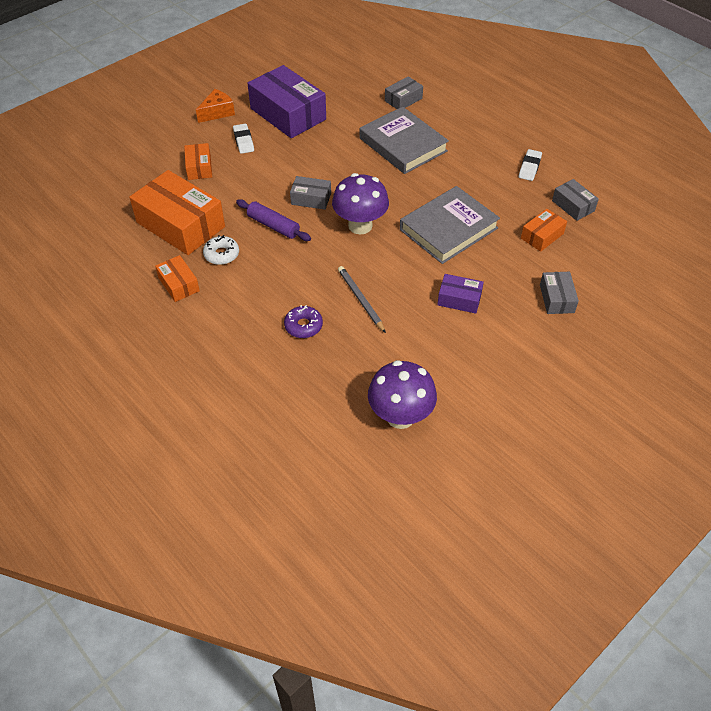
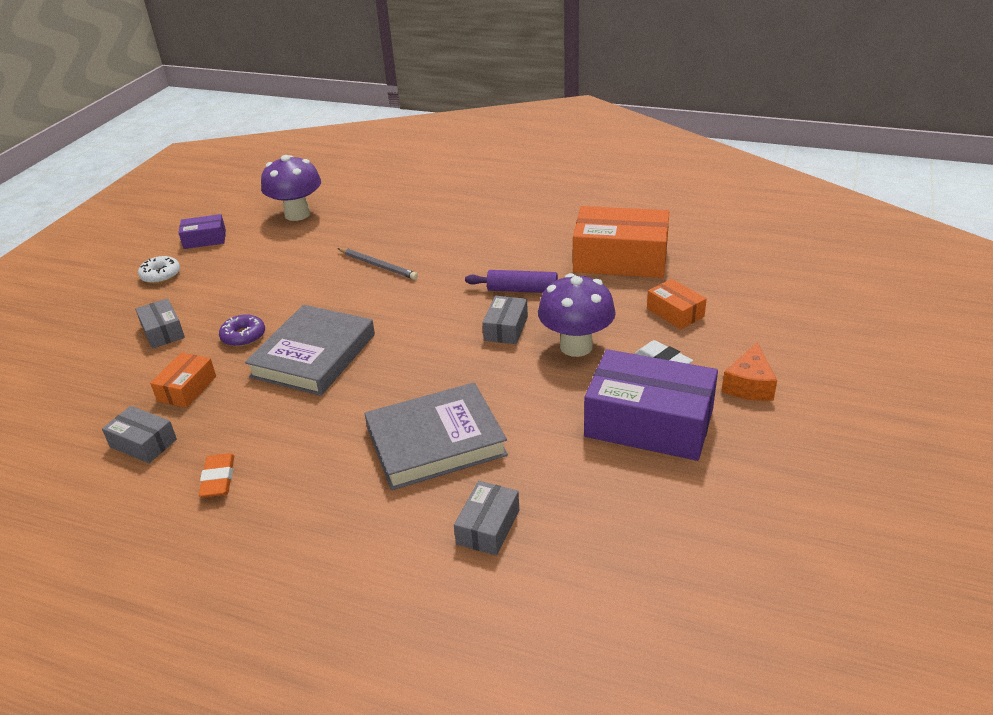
camera: 155 degrees right, 15 degrees down
(179, 284) = (562, 222): orange box -> none
(221, 254) = (549, 252): white donut -> white donut (161, 275)
(303, 326) = (419, 234): purple donut -> purple donut (243, 336)
(311, 199) = (506, 328): grey box -> grey box turned 60 degrees counterclockwise
(360, 226) = (424, 322): purple mushroom -> purple mushroom (576, 346)
(403, 145) = (436, 441): grey book -> grey book turned 45 degrees counterclockwise
(459, 299) = (274, 297): purple box -> purple box (205, 239)
(529, 167) = (218, 479): white eraser -> orange eraser

